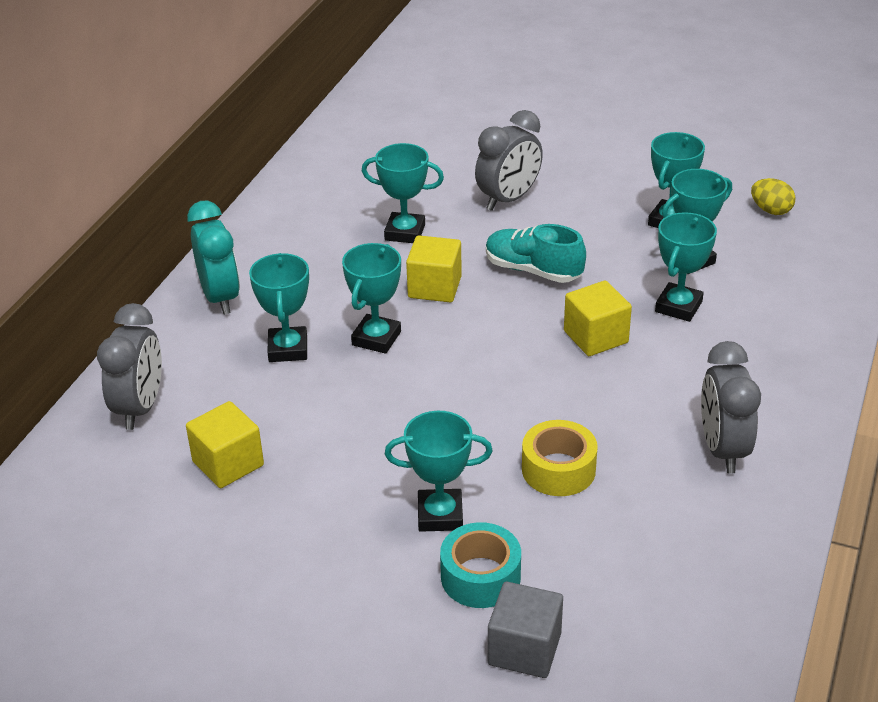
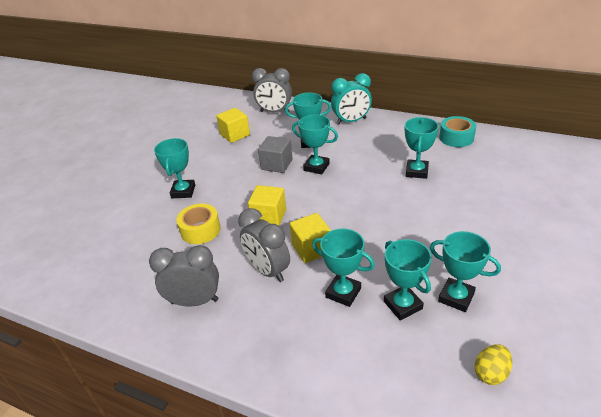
camera: 95 degrees right, 0 degrees up
(434, 287) = (362, 184): yellow cube -> yellow cube (269, 217)
(480, 576) = (140, 204): turquoise tape -> turquoise tape (456, 138)
(508, 199) = (465, 212): grey clock -> grey clock (268, 270)
(524, 649) = (93, 217): grey cube -> grey cube (277, 165)
(533, 270) = (382, 223): turquoise shoe -> none

